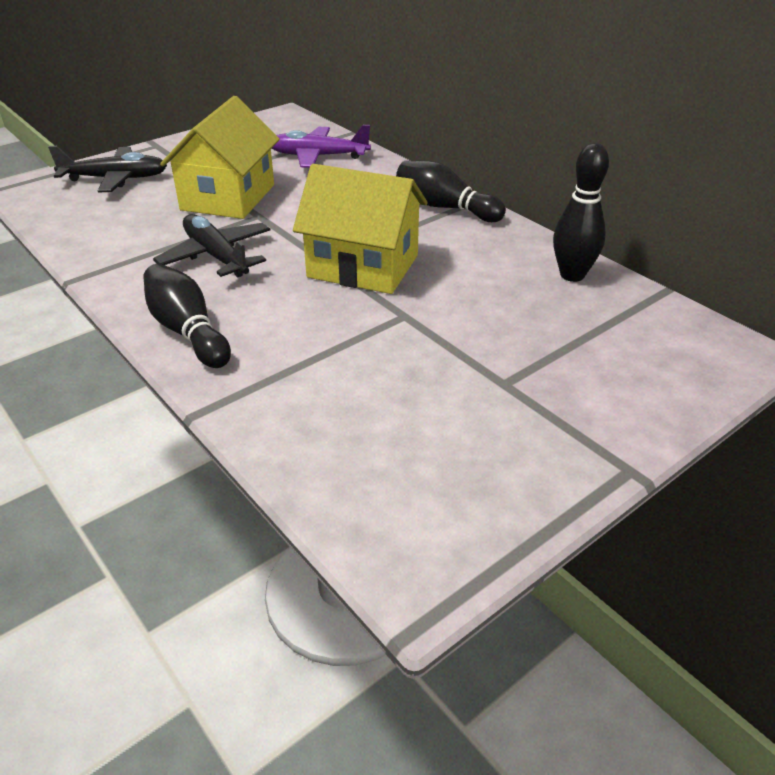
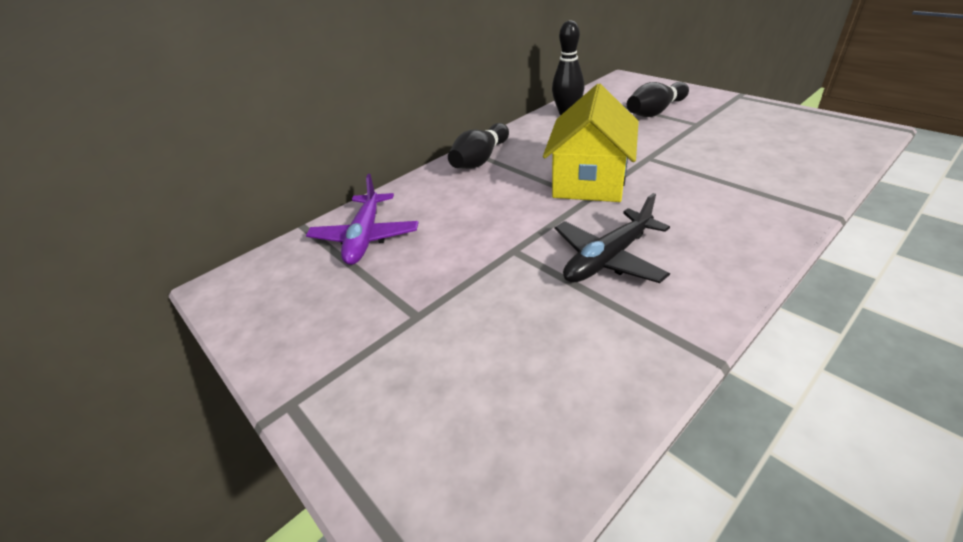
camera: 90 degrees left, 0 degrees up
(115, 179) = (419, 417): black plane -> none
(187, 331) = (743, 244): black bowling pin -> black bowling pin (655, 111)
(228, 197) = (473, 281): yellow house -> none

